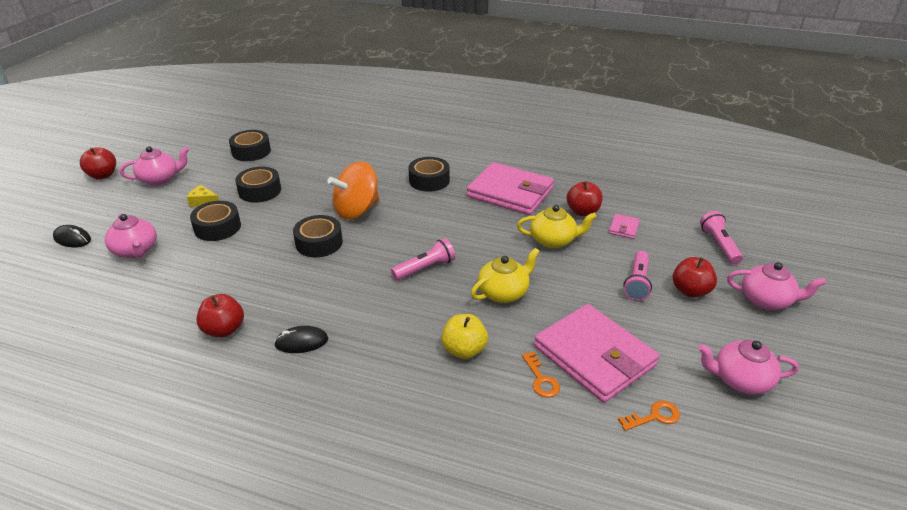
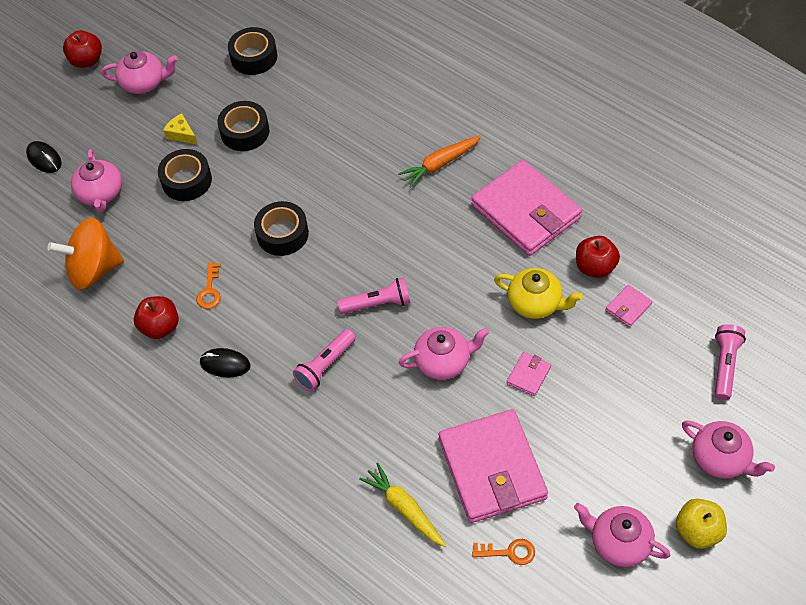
camera: 25 degrees right, 20 degrees up
(356, 210) = (339, 193): orange spinning top -> orange spinning top (94, 269)
(429, 180) = (440, 164): black tape -> orange carrot
(464, 350) = (370, 422): yellow apple -> yellow apple (698, 531)
(504, 293) = (443, 362): yellow teapot -> pink teapot
(535, 410) = (404, 508): none -> yellow carrot
(541, 379) = (426, 478): orange key -> orange key (210, 290)
(579, 285) = (528, 375): none -> pink wallet
(637, 283) = (593, 391): pink flashlight -> pink flashlight (325, 366)
(690, 291) = (644, 420): red apple -> none

